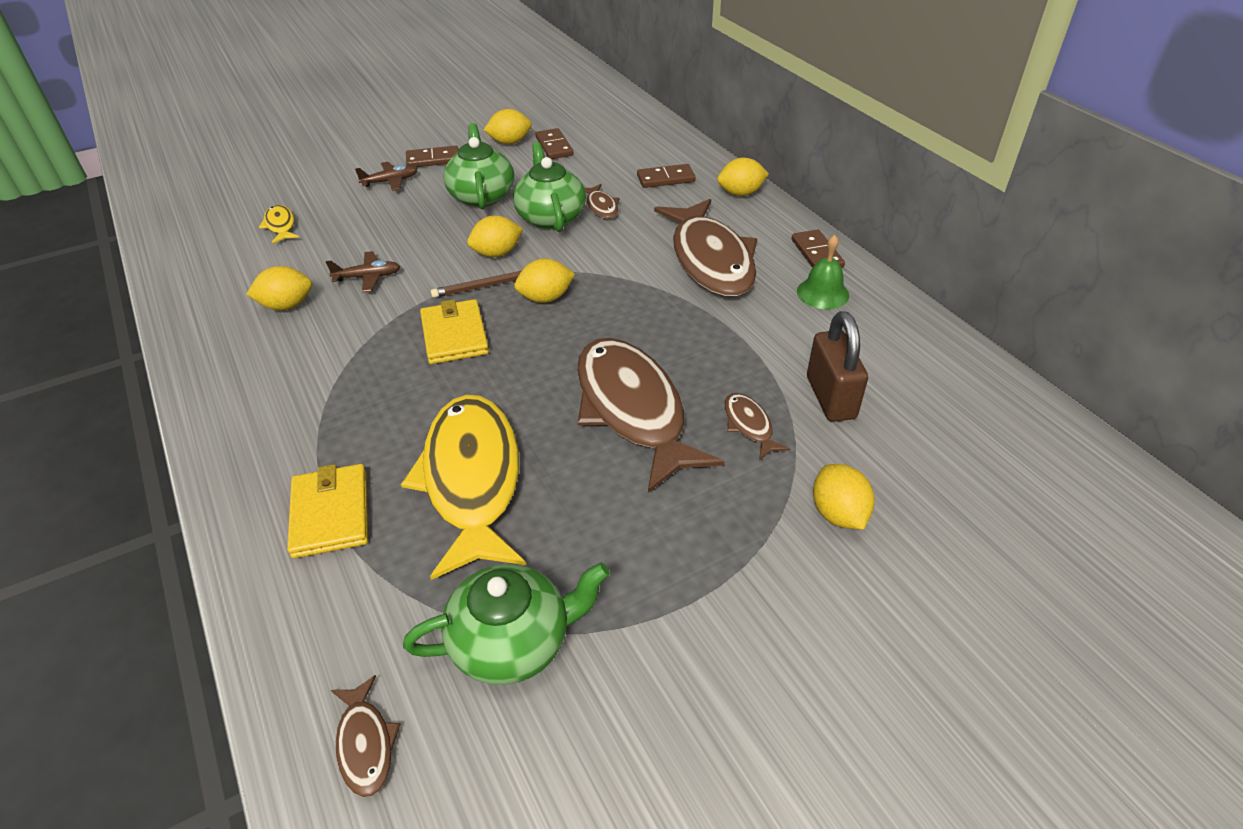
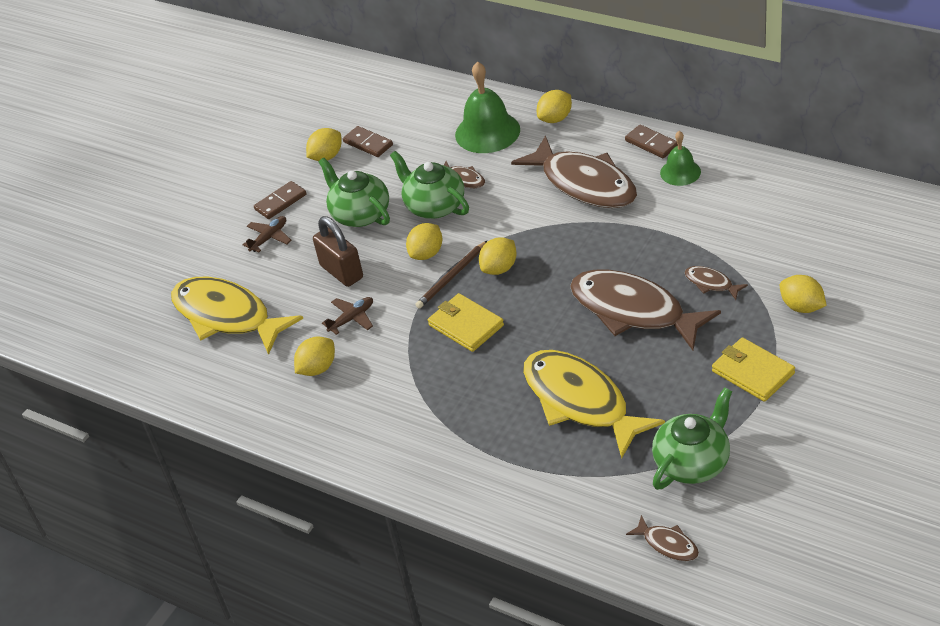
camera: 25 degrees left, 0 degrees up
(280, 225) = (227, 316): yellow fish -> yellow fish, size x2.36
(330, 513) = (517, 465): yellow wallet -> yellow wallet (752, 372)
(665, 178) = (487, 132): brown domino -> green bell
(830, 398) = (743, 241): brown padlock -> brown padlock (341, 272)

